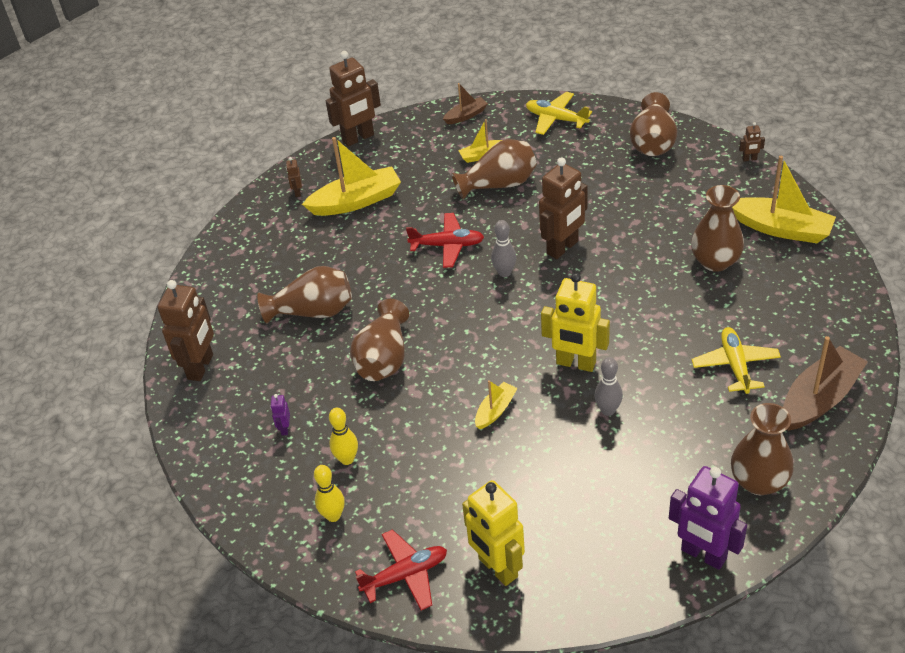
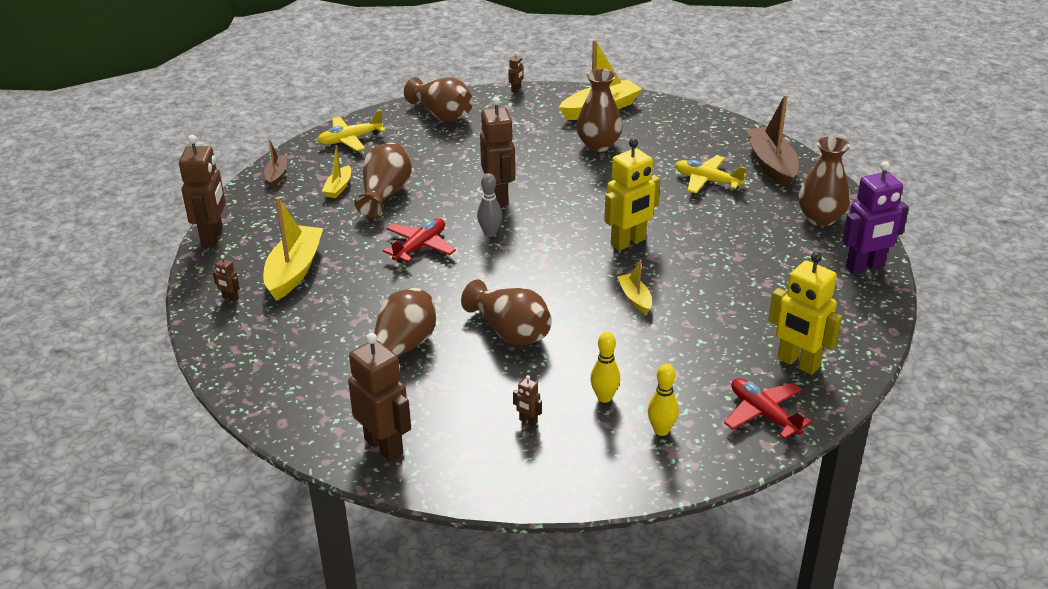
camera: 60 degrees left, 10 degrees down
(285, 429) = (528, 421): purple robot -> brown robot
(405, 575) = (763, 414): red plane -> red plane turned 45 degrees counterclockwise
(497, 568) = (798, 363): yellow robot -> yellow robot turned 45 degrees clockwise
(608, 410) = (692, 248): grey bowling pin -> none

